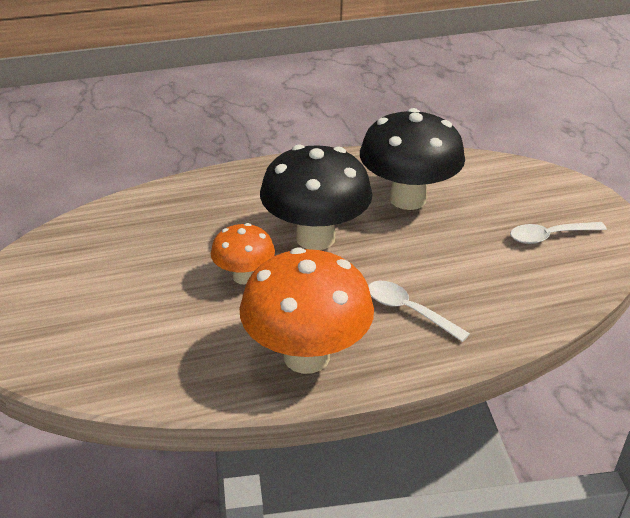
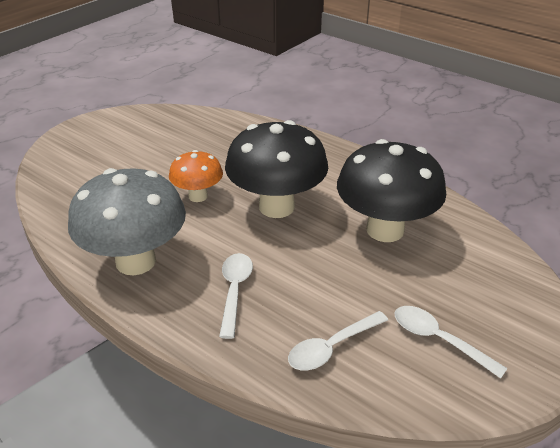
camera: 55 degrees right, 0 degrees up
(306, 356) = (136, 261): orange mushroom -> grey mushroom
(519, 289) = (331, 348): none -> white spoon

